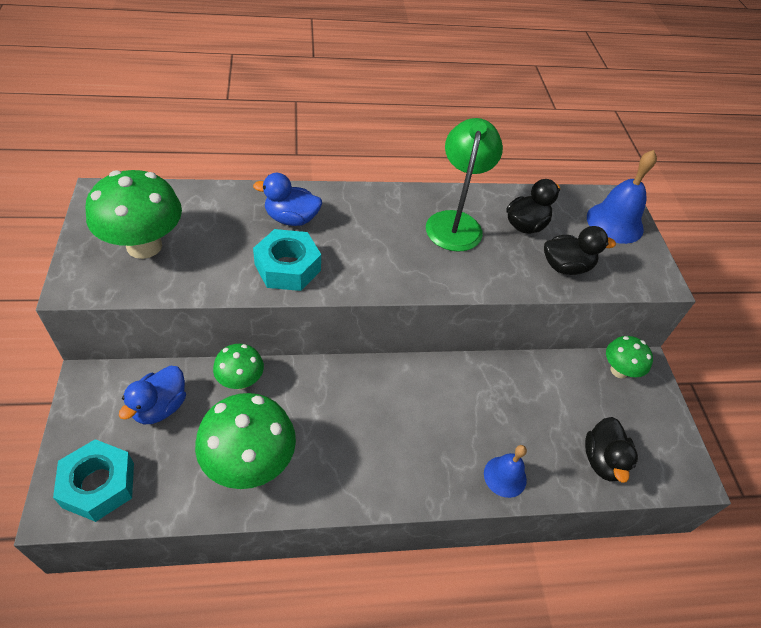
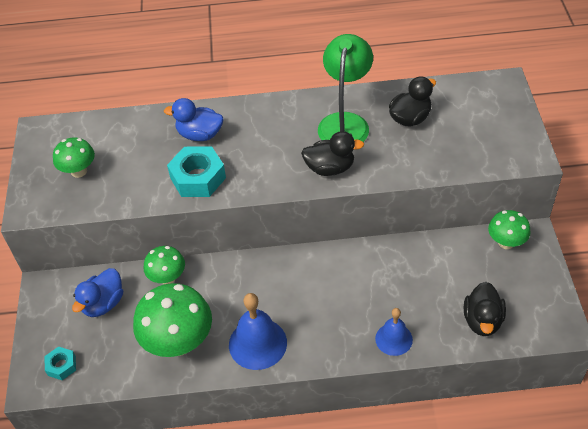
camera: 10 degrees right, 0 degrees up
(98, 485) = (61, 366): turquoise nut -> turquoise nut, size x0.54
(144, 246) = (79, 171): green mushroom -> green mushroom, size x0.57
(566, 267) = (444, 153): black duck -> black duck (330, 168)
(615, 223) = (495, 107): blue bell -> blue bell (257, 343)

